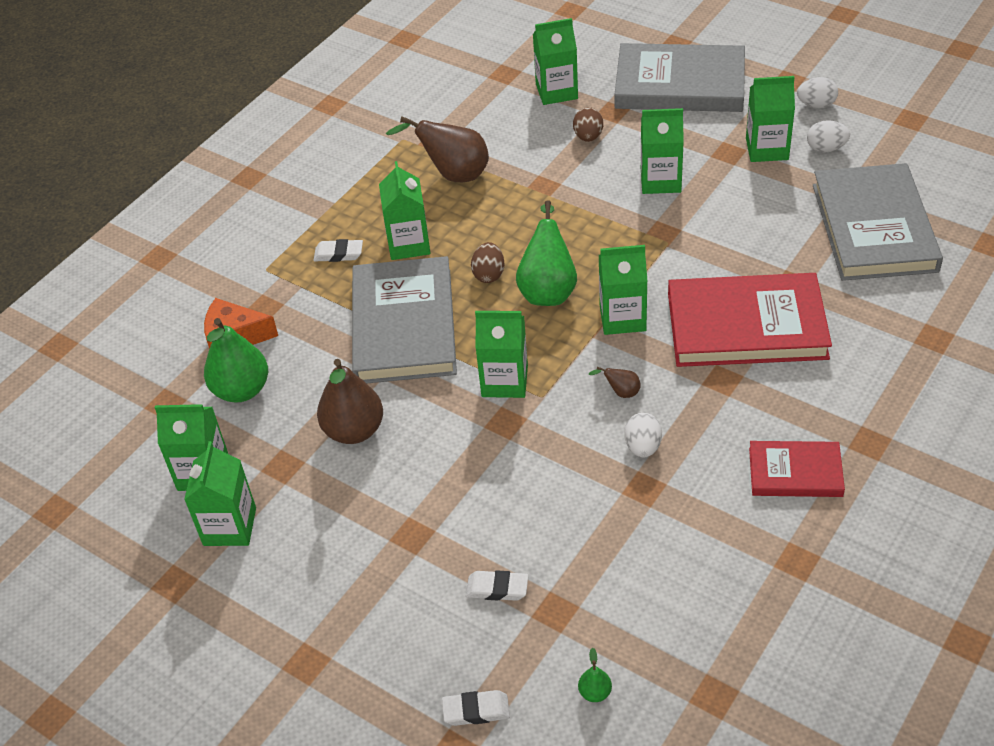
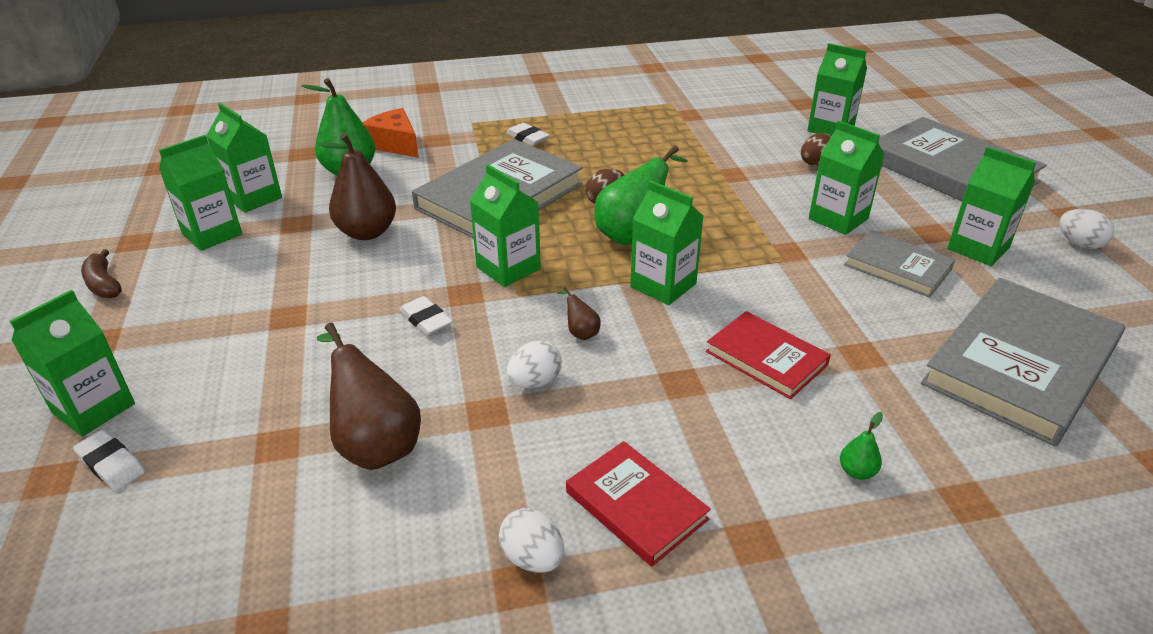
camera: 40 degrees right, 10 degrees down
(222, 629) = (103, 284): none -> brown banana
(408, 244) = (580, 156): green carton -> green carton (94, 408)
(453, 174) = (674, 136): brown pear -> brown pear (375, 444)
(497, 588) = (272, 394): white eraser -> white eraser (426, 320)
(595, 692) = (193, 532): green pear -> green pear (857, 471)
(739, 199) = (897, 267): none -> grey book
(746, 326) = (766, 358): red book -> red book, size x0.54
(826, 148) = (1046, 278): white egg -> white egg (533, 558)

